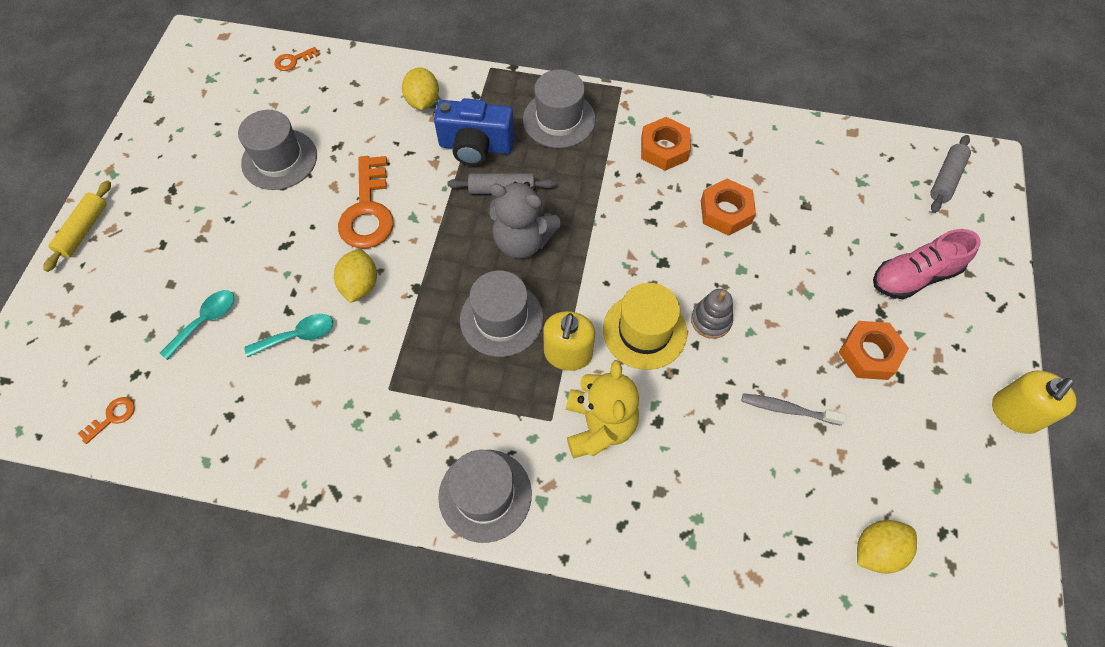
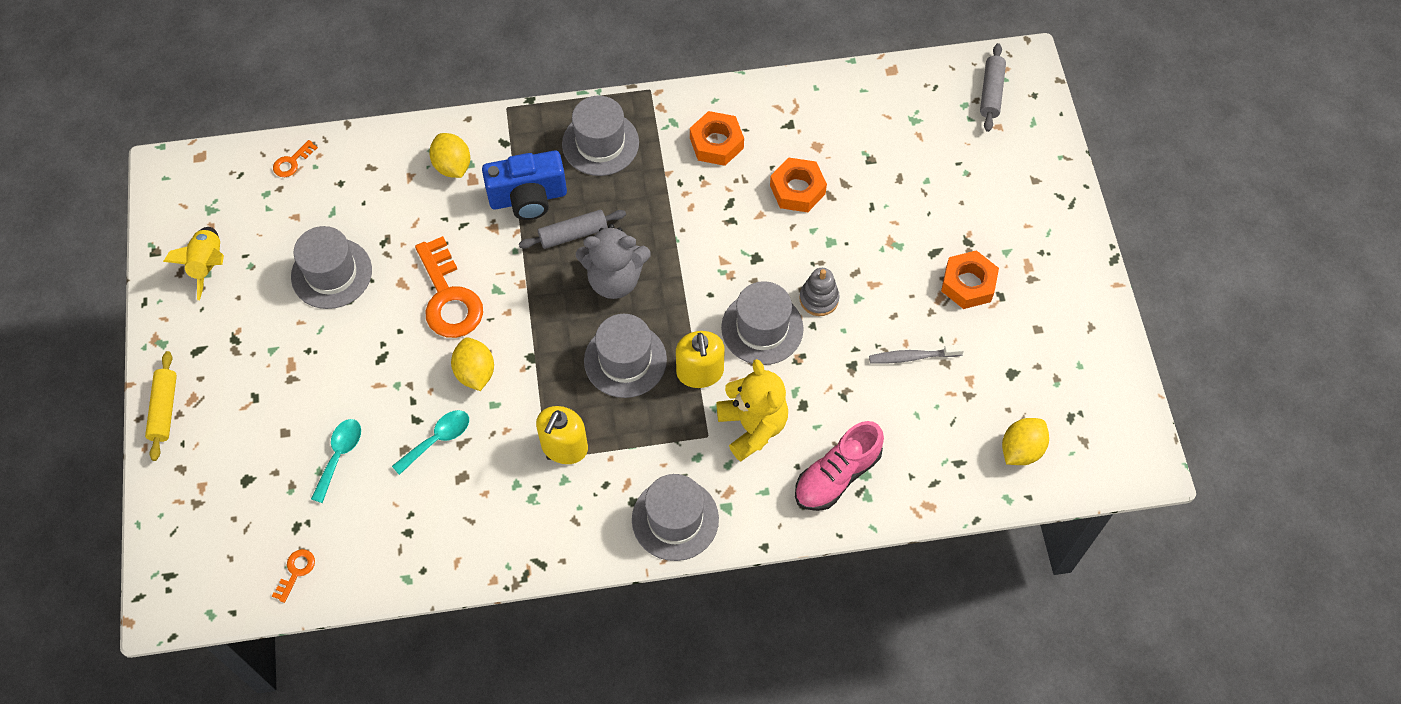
camera: 20 degrees left, 0 degrees up
(184, 122) = (208, 265): none -> yellow rocket
(644, 331) = (762, 328): yellow hat -> grey hat
(914, 276) = (987, 198): pink shoe -> pink shoe (837, 475)
(1014, 413) = (1104, 296): yellow soap dispenser -> yellow soap dispenser (564, 447)

